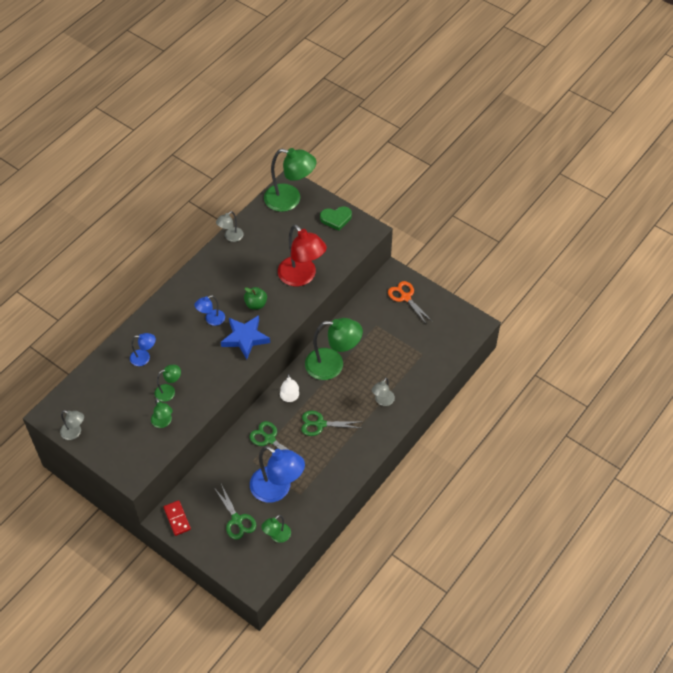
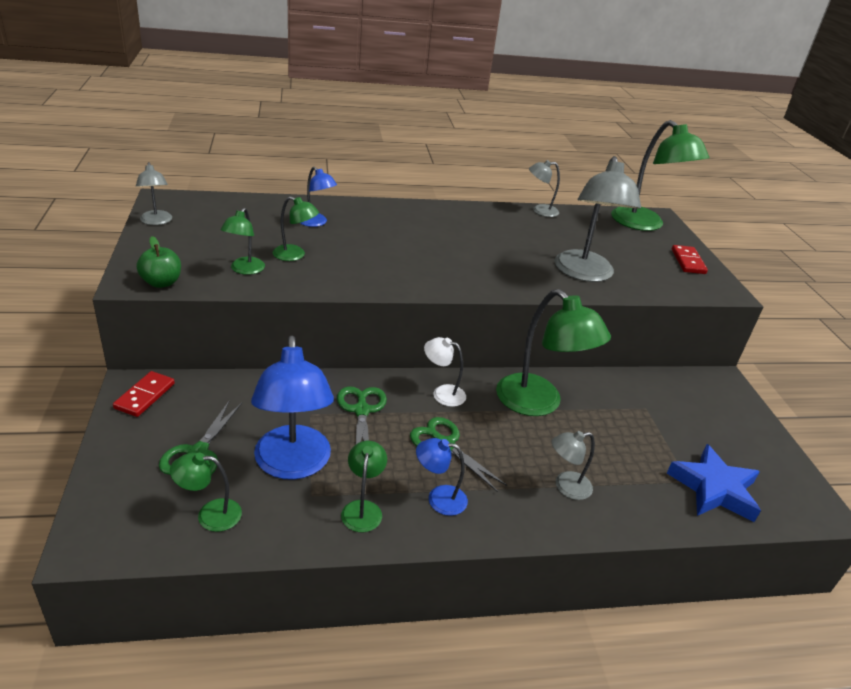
camera: 40 degrees right, 20 degrees down
(211, 319) = (429, 241): blue lamp -> blue lamp (439, 498)
(245, 338) = (444, 273): blue star -> blue star (714, 489)
(256, 304) = (497, 260): green apple -> green apple (161, 283)
(290, 397) = (442, 393): white lamp -> white lamp turned 75 degrees clockwise
(302, 277) = (584, 274): red lamp -> grey lamp
(324, 482) = (362, 509): none -> green lamp
(336, 219) = (688, 261): green heart -> red domino
(405, 297) = (720, 411): orange scissors -> none

